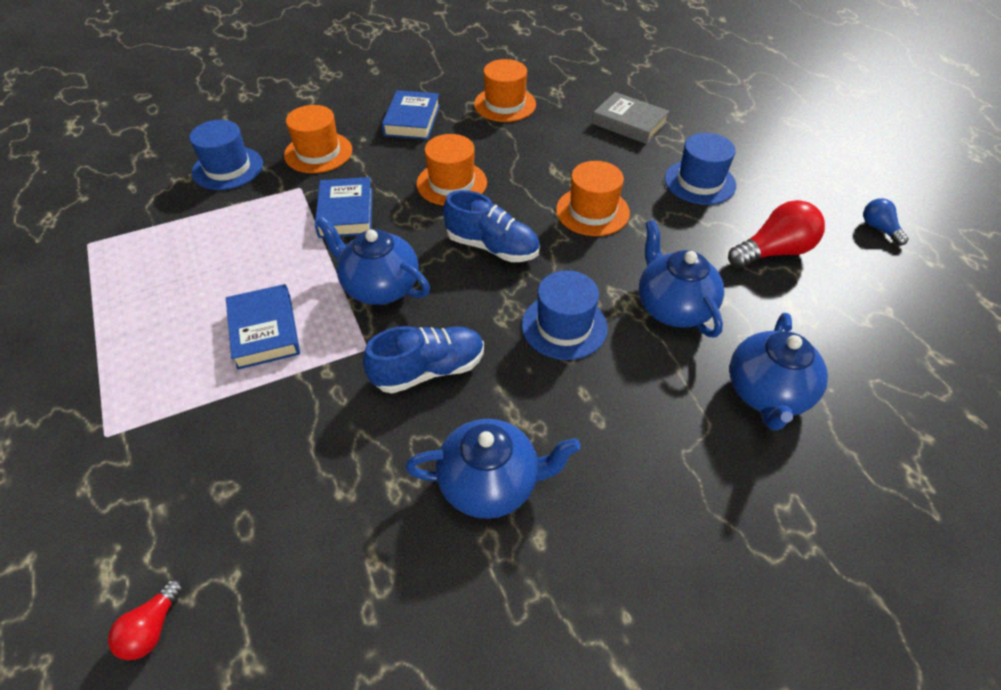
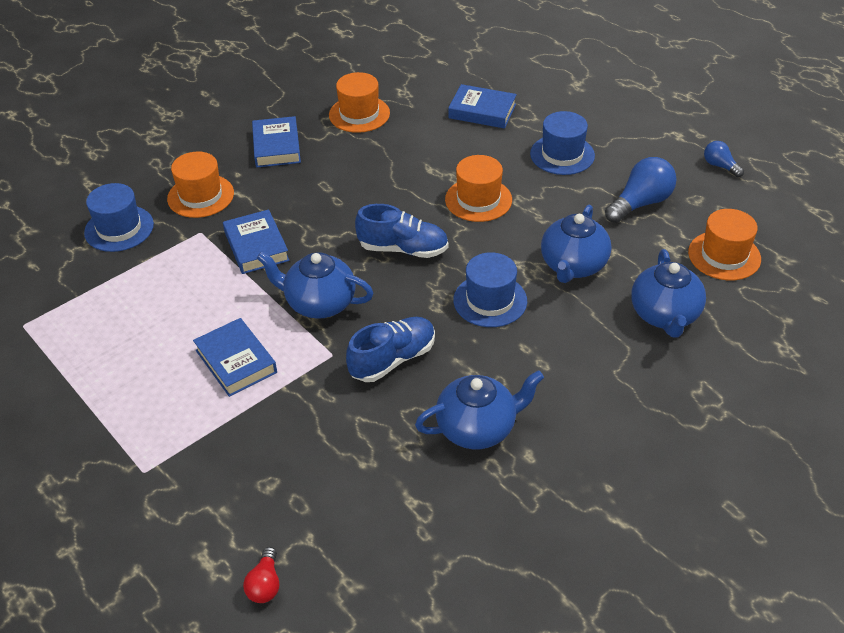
camera: 15 degrees left, 5 degrees down
(451, 183) = (342, 200): orange hat -> orange hat (724, 255)
(629, 123) = (482, 111): grey book -> blue book
(673, 307) = (573, 266): blue teapot -> blue teapot turned 120 degrees counterclockwise
(773, 252) = (640, 203): red light bulb -> blue light bulb

